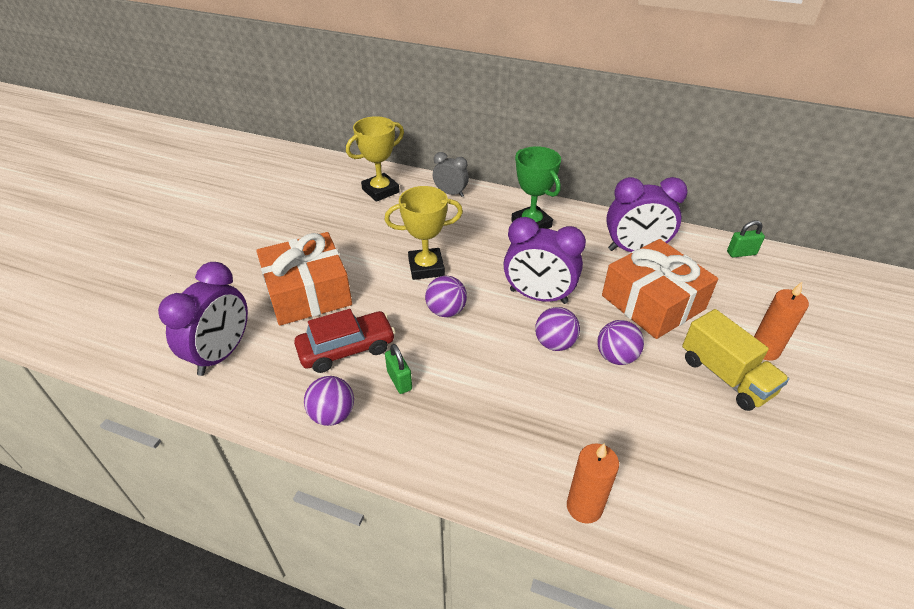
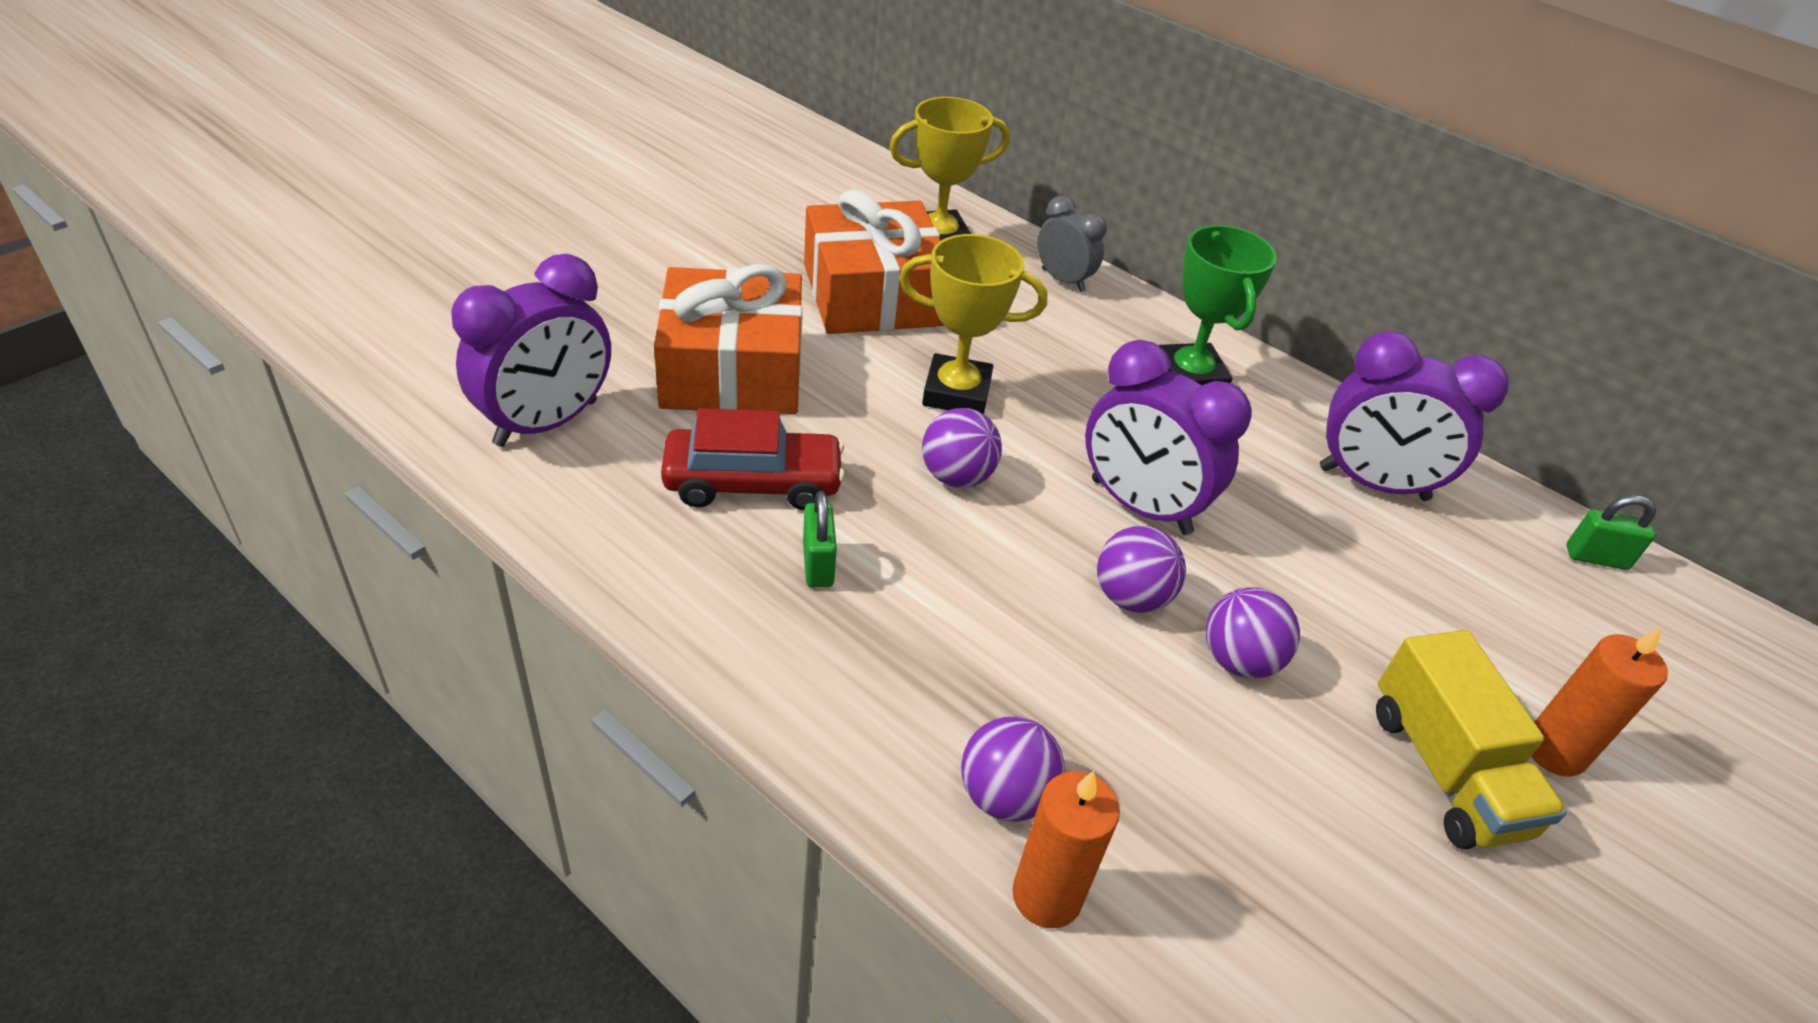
camera: 15 degrees right, 0 degrees up
(332, 415) = (678, 581): purple ball -> purple ball (1004, 796)
(652, 302) = (1362, 588): orange gift -> orange gift (872, 295)

